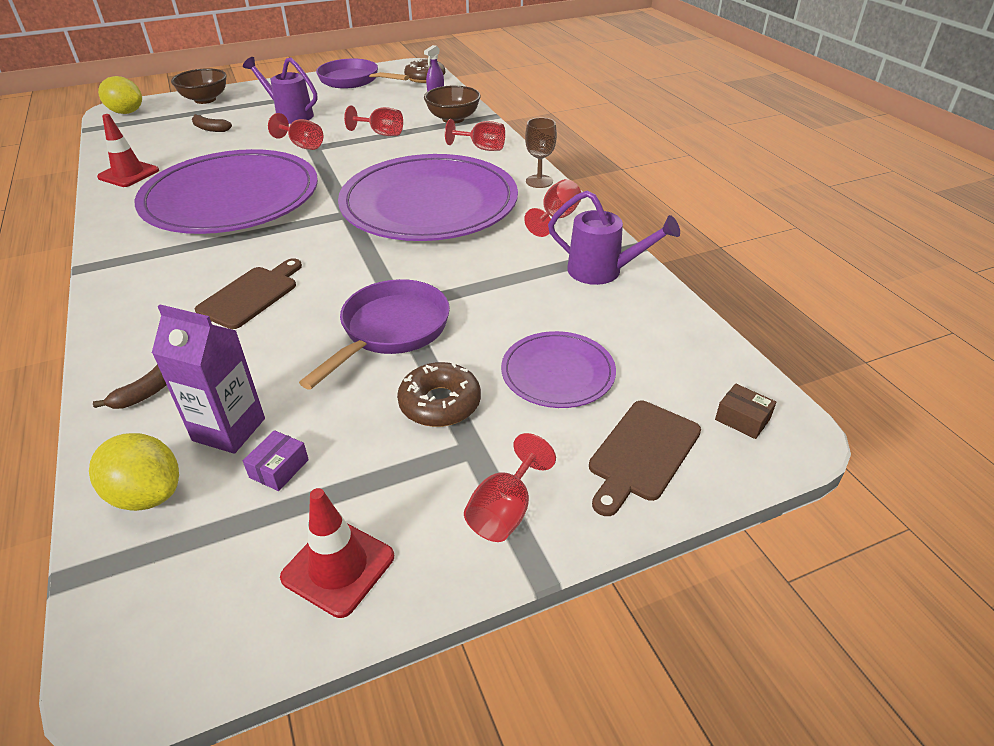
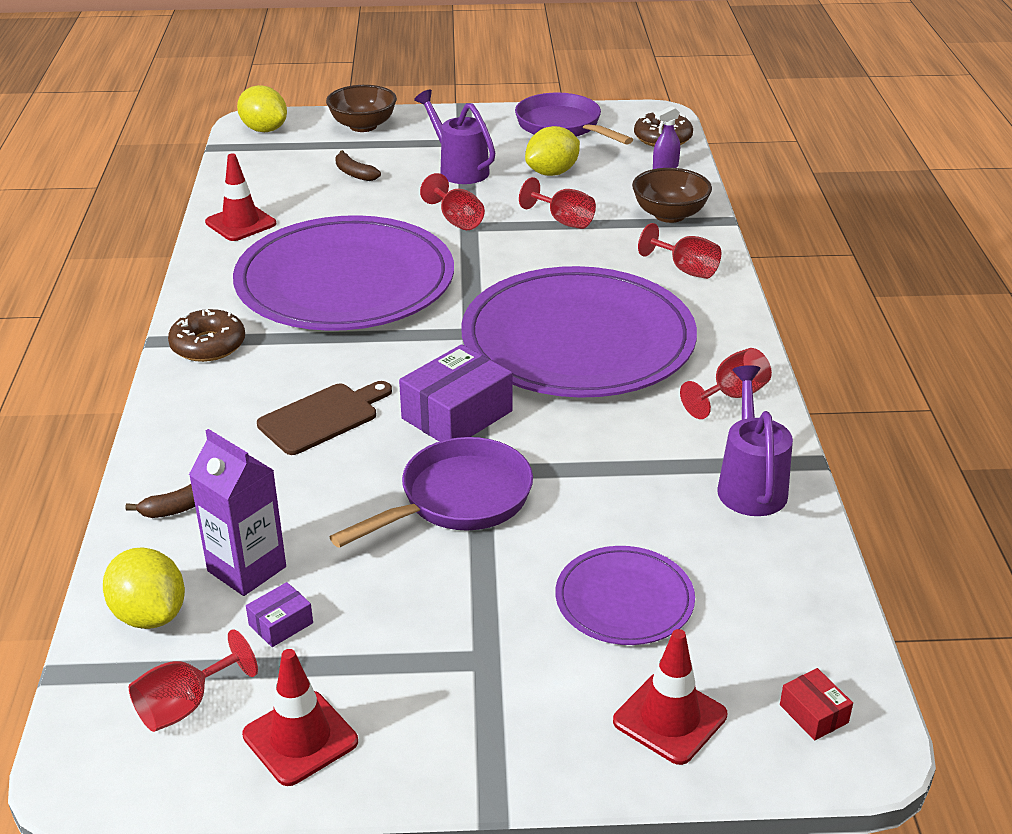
camera: 20 degrees right, 5 degrees down
(359, 107) = (552, 173): none -> yellow lemon
(361, 270) = (457, 415): none -> purple box
(440, 403) = (474, 599): brown donut -> brown donut (208, 345)
(505, 511) = (488, 734): red goblet -> red goblet (185, 705)
(539, 181) = (737, 337): brown goblet -> none
(602, 271) = (750, 485): purple watering can -> purple watering can turned 135 degrees counterclockwise
(642, 454) = (670, 718): brown cutting board -> red traffic cone
(742, 419) = (814, 713): brown box -> red box

